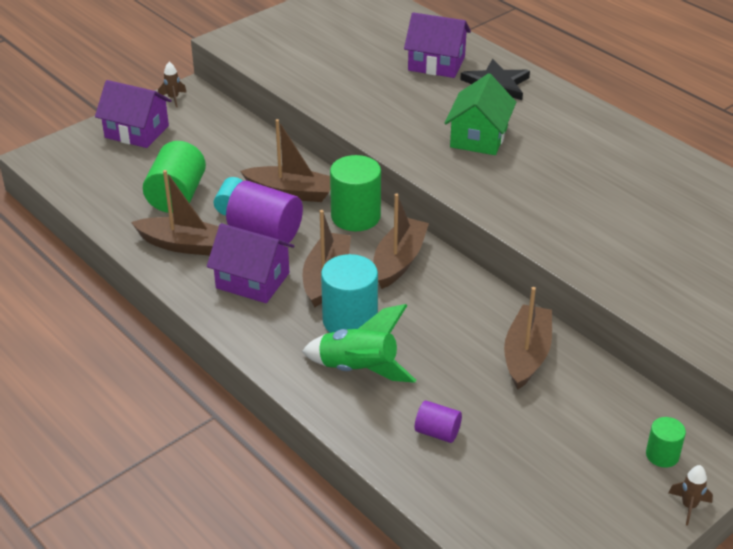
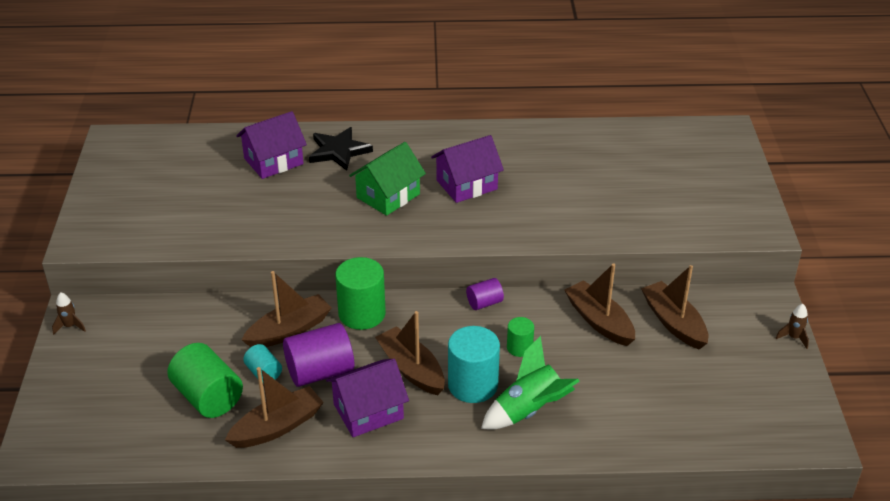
camera: 50 degrees left, 0 degrees up
(137, 131) = (85, 374): purple house -> purple house (466, 185)
(399, 261) = (438, 322): brown boat -> brown boat (673, 322)
(437, 432) = (629, 408): purple cylinder -> purple cylinder (484, 303)
(478, 137) = (388, 196): green house -> green house turned 75 degrees clockwise
(662, 455) = (743, 321): green cylinder -> green cylinder (519, 348)

